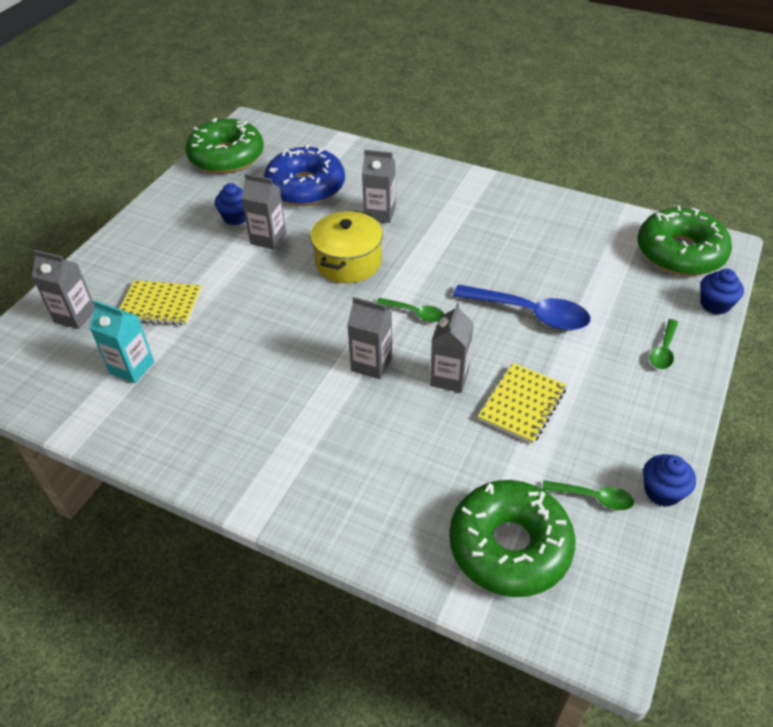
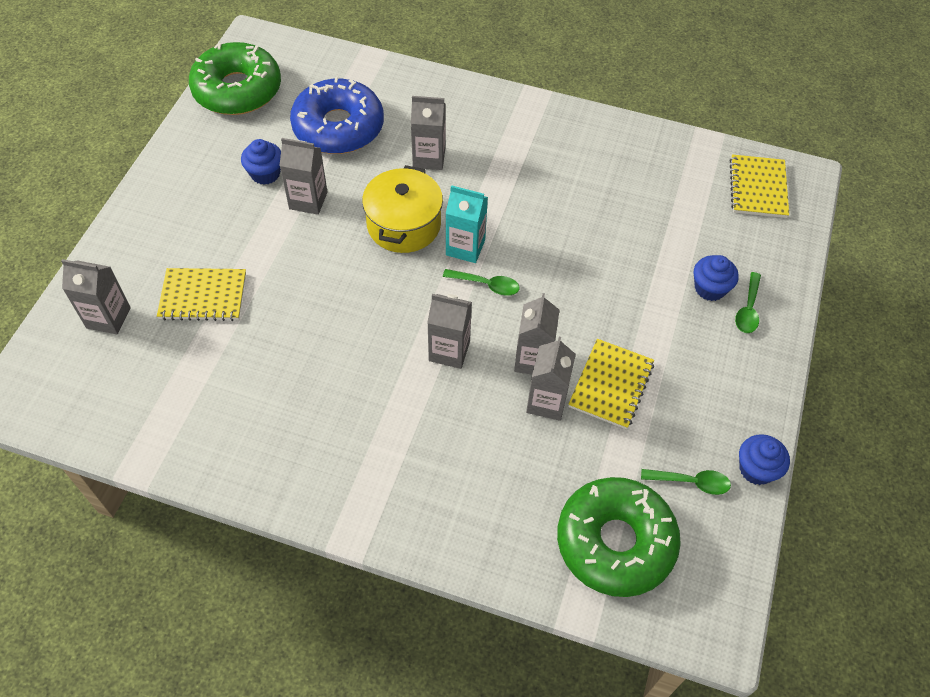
camera: 10 degrees left, 10 degrees up
(132, 368) = (189, 377): turquoise carton -> turquoise carton (465, 247)
(457, 414) = (546, 402): none -> grey carton
(530, 314) = (608, 276): blue spoon -> none
(680, 253) = (757, 188): green donut -> yellow notebook
(715, 304) = (796, 250): blue cupcake -> blue cupcake (710, 288)

